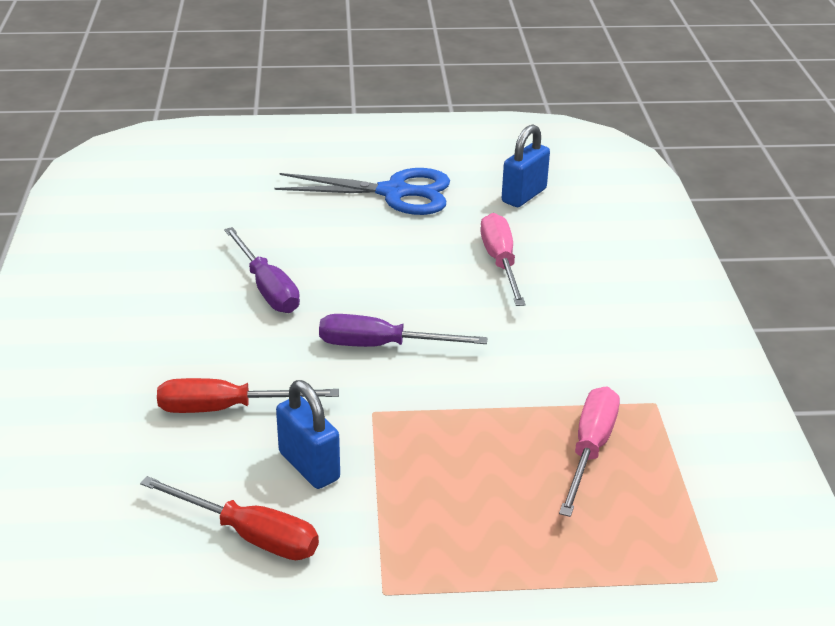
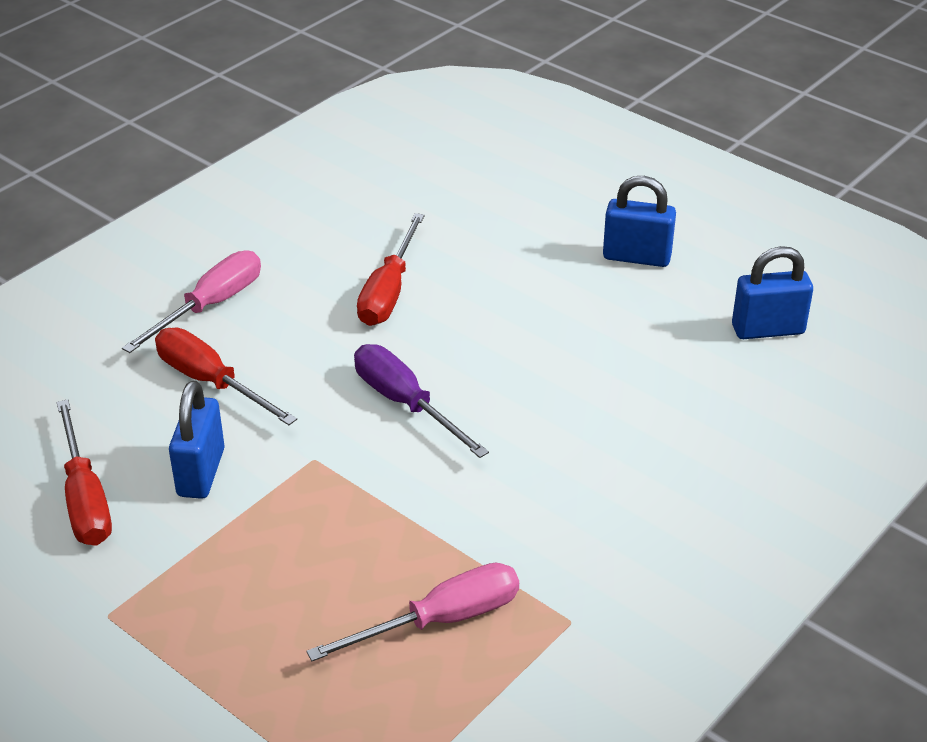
camera: 45 degrees right, 5 degrees up
(267, 288) = (388, 291): purple screwdriver -> red screwdriver
(394, 193) = (636, 257): blue scissors -> blue padlock
(500, 262) = (634, 387): pink screwdriver -> pink screwdriver (210, 306)

